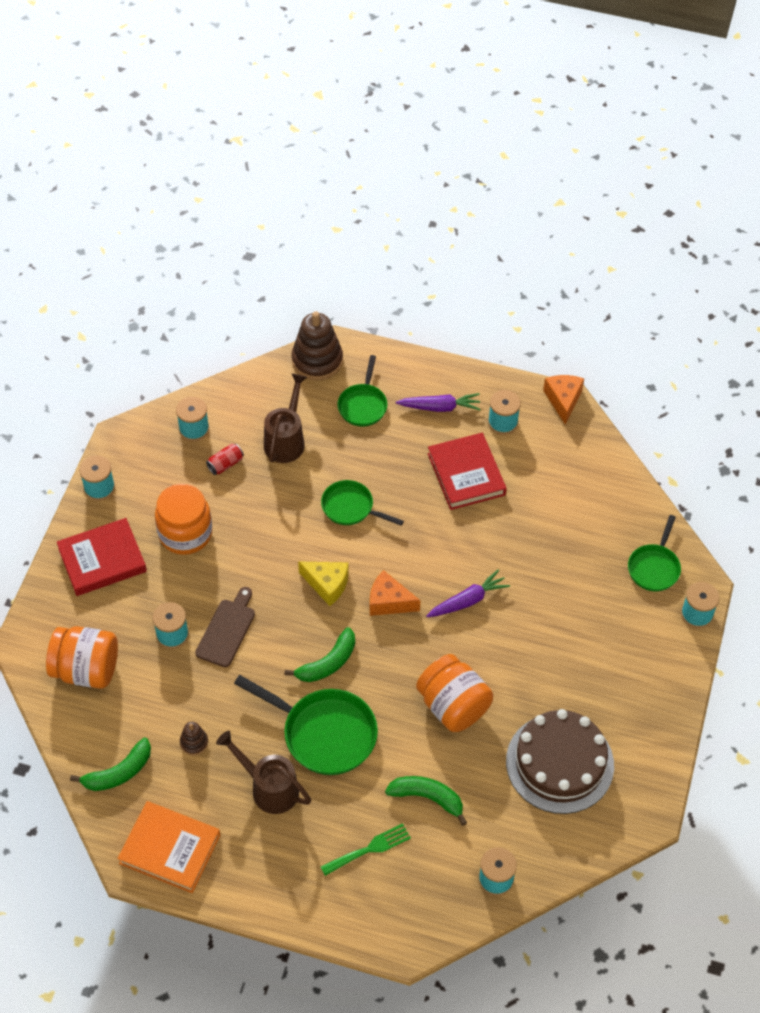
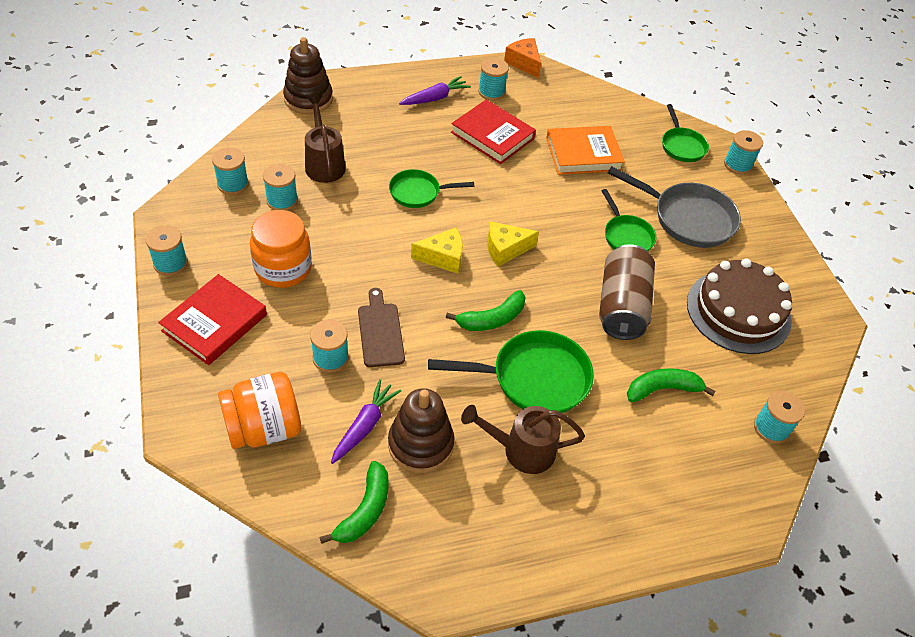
camera: 35 degrees left, 5 degrees down
(170, 849) = (470, 559): orange book -> orange book (583, 154)
(194, 742) = (420, 444): brown stacking toy -> brown stacking toy, size x2.08
(225, 464) = (282, 200): red can -> turquoise spool
(328, 663) = (492, 319): green banana -> green banana turned 45 degrees clockwise
(363, 405) = (371, 117): green pan -> green pan (626, 236)
(369, 849) = (650, 458): green fork -> none
(389, 602) = (505, 249): orange cheese -> yellow cheese
(453, 706) = (622, 306): orange jar -> brown can
(468, 600) = (567, 223): purple carrot -> purple carrot (364, 426)
(591, 649) = (688, 218): none -> grey pan

